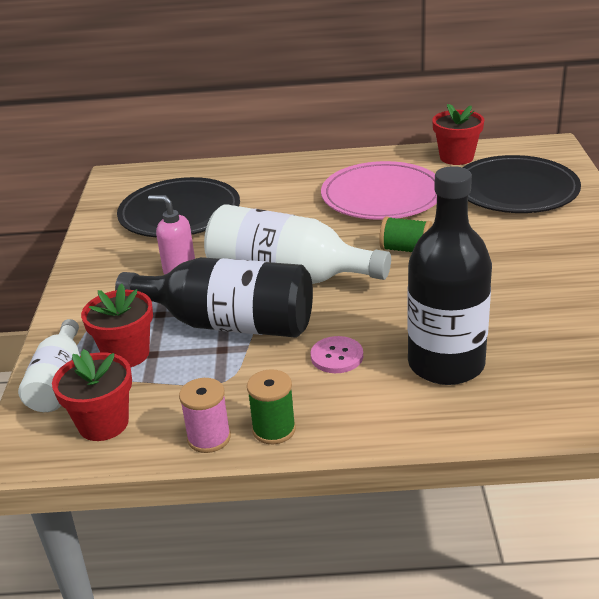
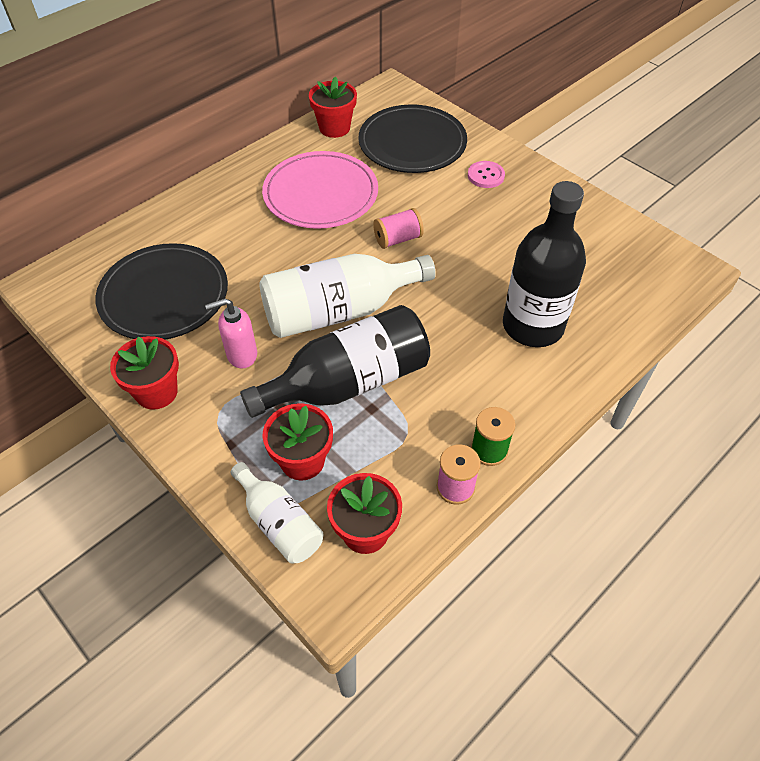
camera: 45 degrees left, 20 degrees up
(97, 265) = (156, 392): none -> red flower pot
(337, 356) = (459, 363): pink button -> pink button (486, 176)
(406, 249) = (397, 239): green spool -> pink spool

